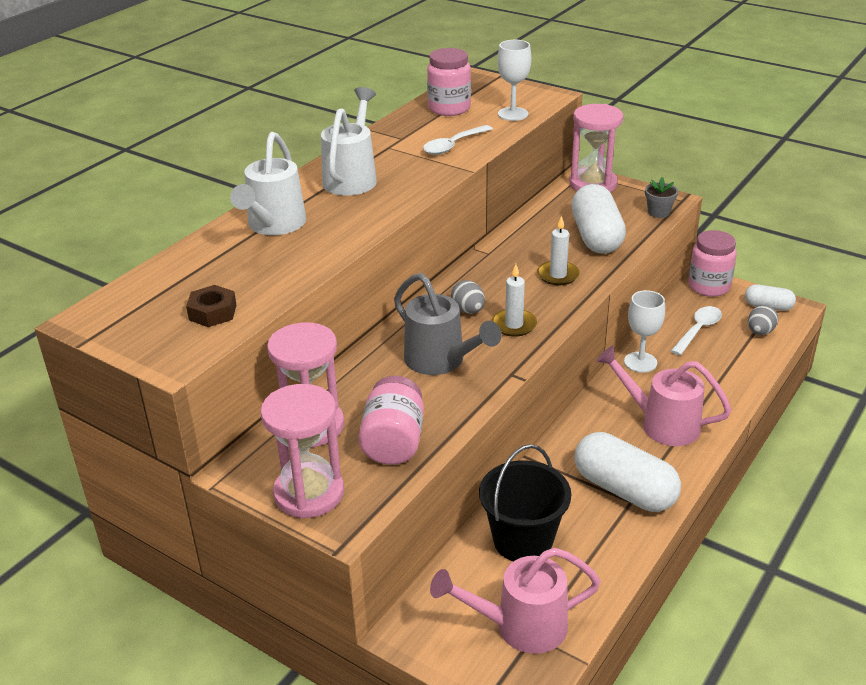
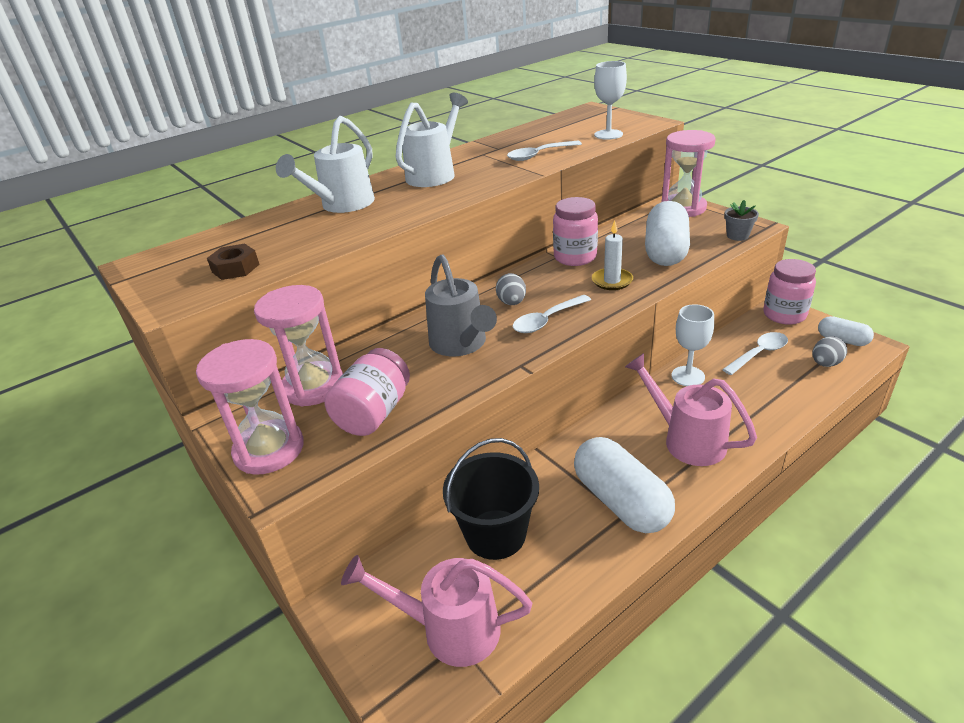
camera: 20 degrees right, 0 degrees up
(449, 108) = (554, 129): pink jar -> pink jar (575, 257)
(514, 325) = (547, 320): white candle -> white spoon

